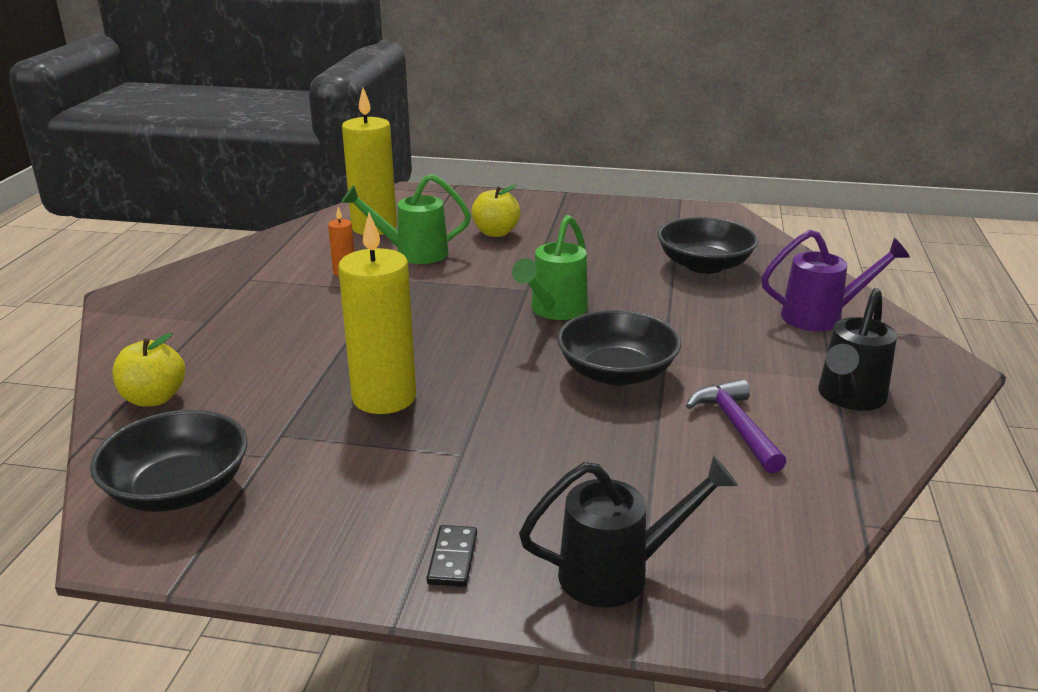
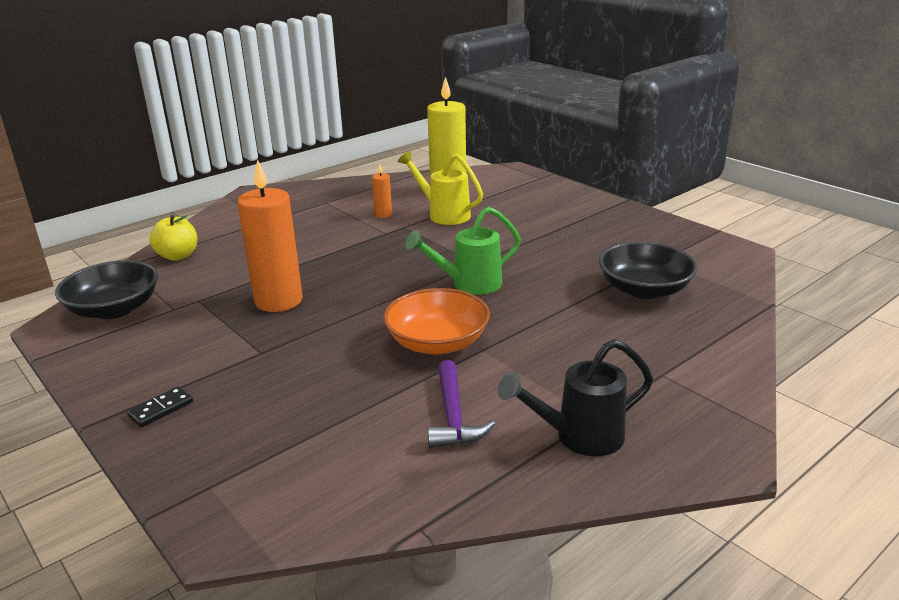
camera: 40 degrees right, 0 degrees up
(384, 398) = (278, 301): yellow candle -> orange candle
(412, 253) = (443, 214): green watering can -> yellow watering can
(496, 233) = (522, 216): yellow apple -> none
(616, 372) = (437, 342): black bowl -> orange bowl
(619, 573) = (222, 466): black watering can -> none
(736, 426) = (453, 416): purple hammer -> purple hammer turned 150 degrees clockwise
(822, 317) = (675, 366): purple watering can -> none

